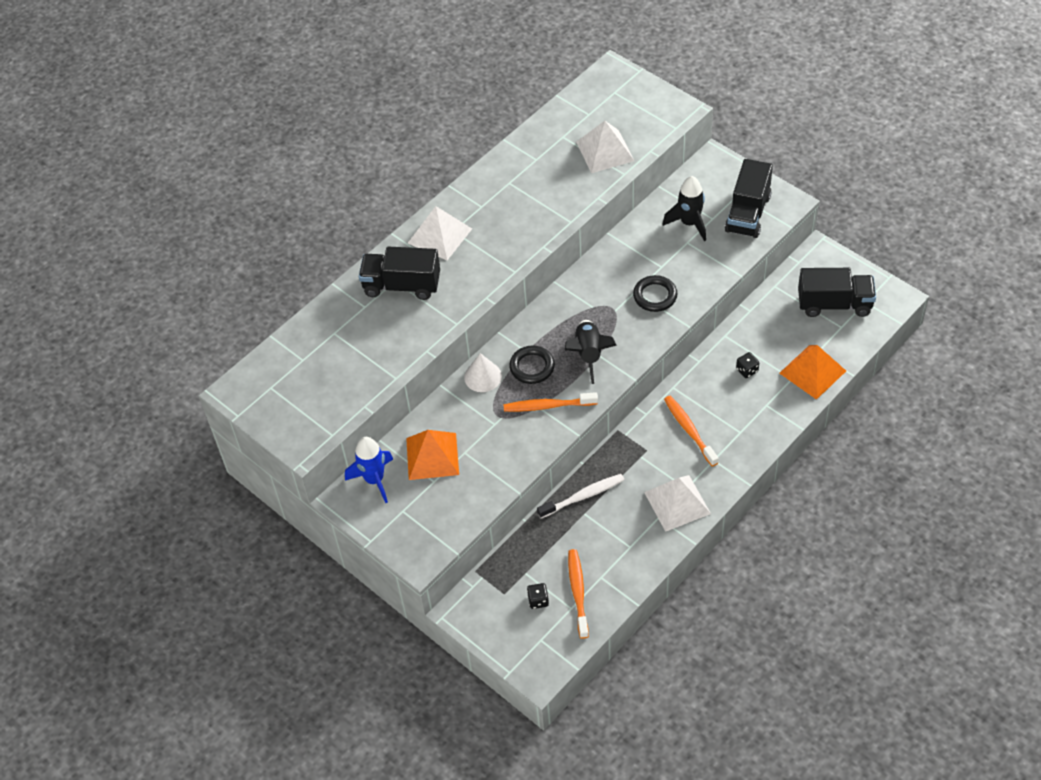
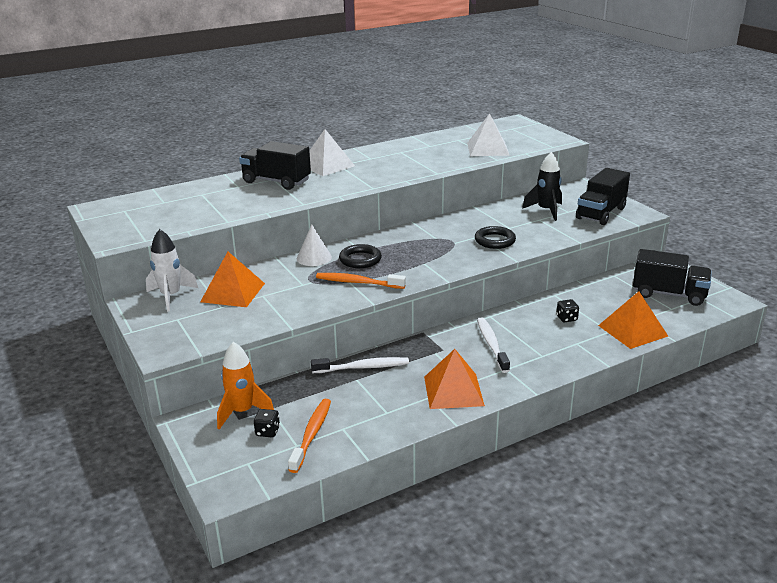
camera: 15 degrees right, 25 degrees down
(374, 480) = (171, 296): blue rocket -> white rocket
(503, 584) = (242, 412): none -> orange rocket
(589, 354) = (415, 261): black rocket -> none
(677, 503) = (453, 391): white pyramid -> orange pyramid
(689, 430) = (492, 345): orange toothbrush -> white toothbrush

